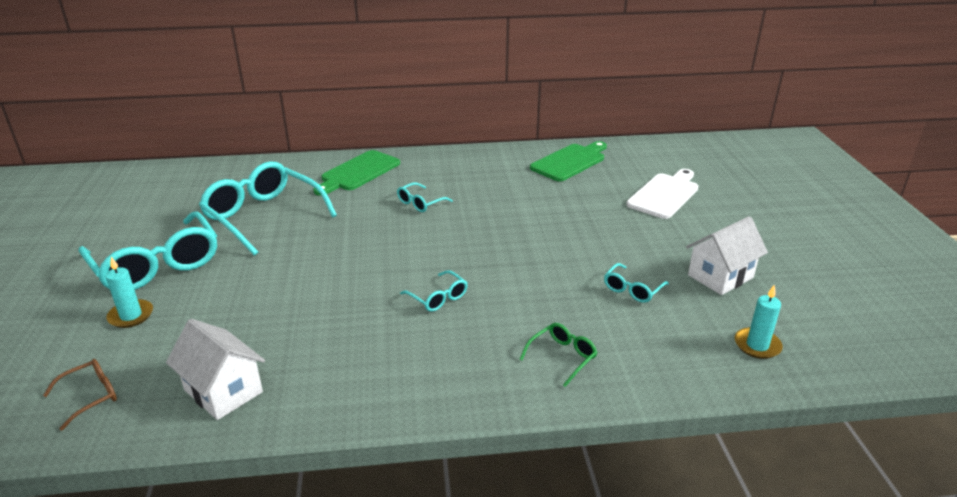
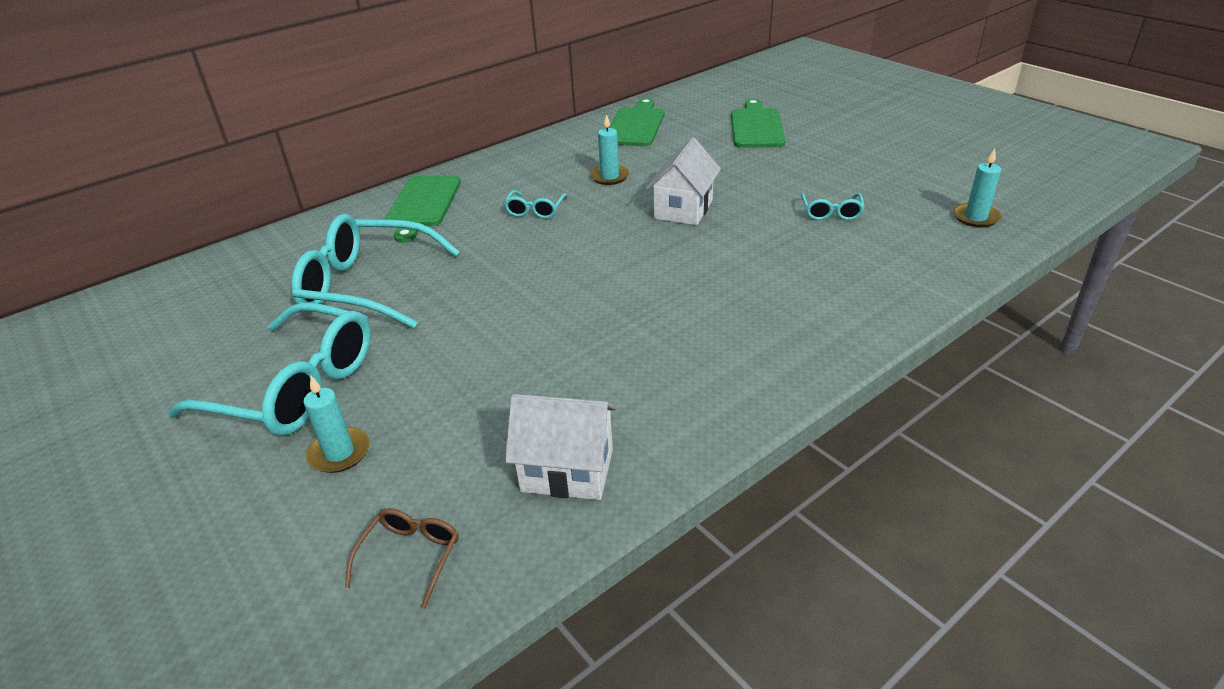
camera: 30 degrees left, 5 degrees up
(438, 297) = (671, 288): turquoise glasses -> none
(500, 196) = (609, 177): none -> turquoise candle
(562, 357) = (847, 290): green glasses -> none
(665, 194) = (756, 127): white cutting board -> green cutting board
(720, 276) = (884, 176): white house -> white house (683, 209)

